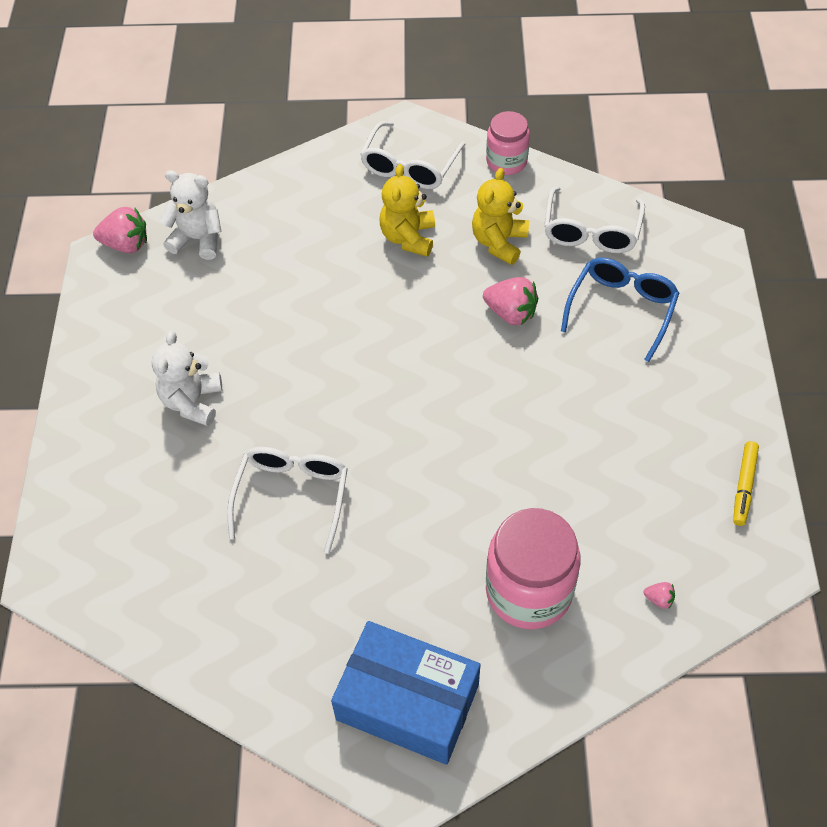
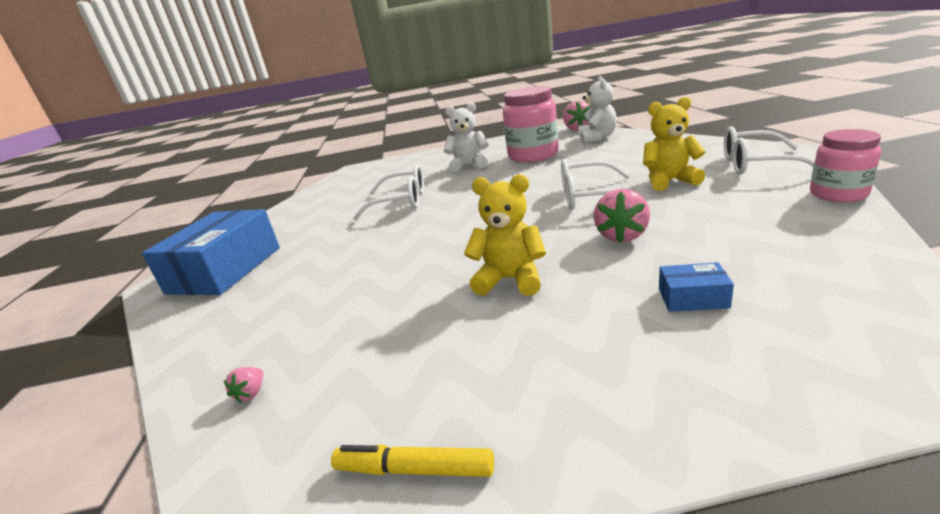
camera: 85 degrees right, 30 degrees down
(499, 242) = (712, 213): yellow teddy bear -> yellow teddy bear (510, 280)
(528, 591) = (296, 303): pink jar -> pink jar (533, 155)
(591, 232) = (804, 256): white glasses -> white glasses (589, 197)
(622, 309) = (693, 298): blue glasses -> blue box

